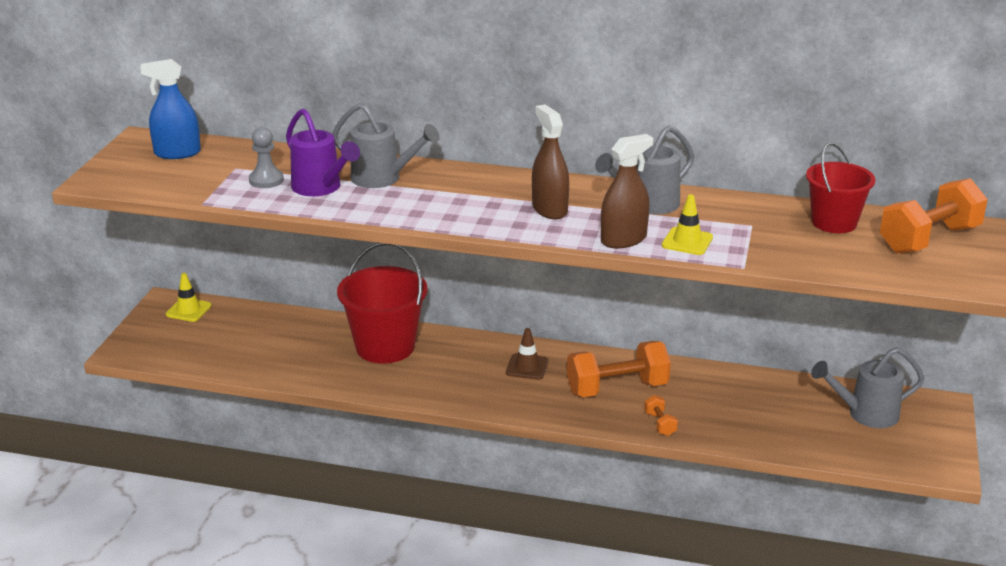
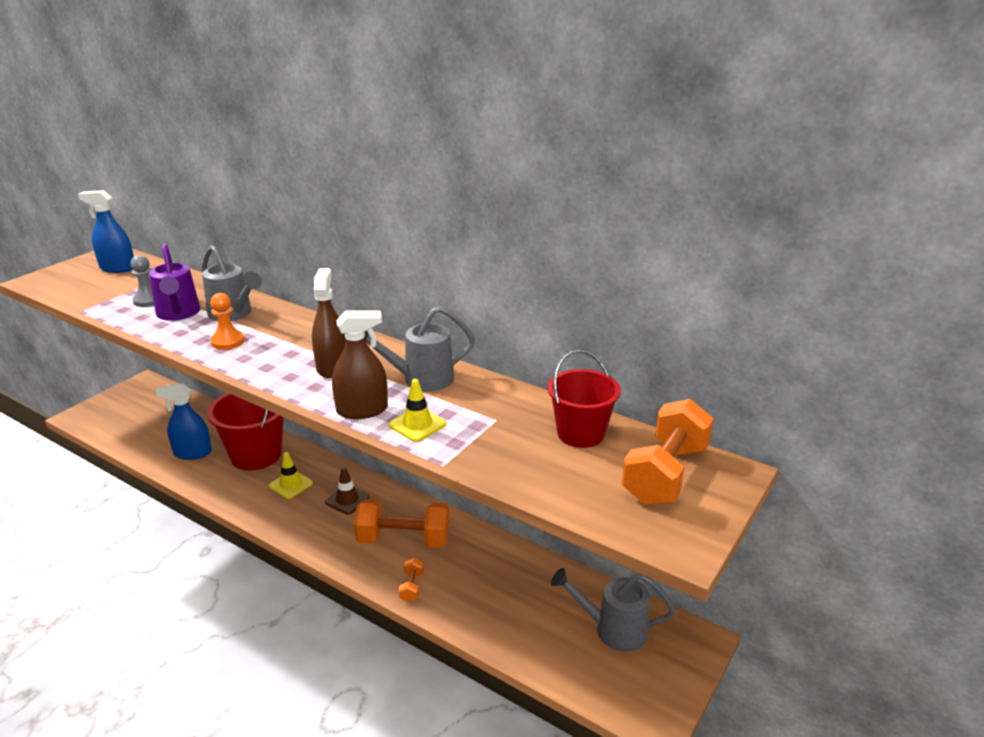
camera: 20 degrees right, 0 degrees up
(188, 310) = (151, 392): yellow traffic cone -> yellow traffic cone (291, 484)
(309, 359) = (192, 453): none -> blue spray bottle
(413, 205) = (228, 341): none -> orange pawn
(929, 239) = (665, 474): orange dumbbell -> orange dumbbell turned 45 degrees counterclockwise

